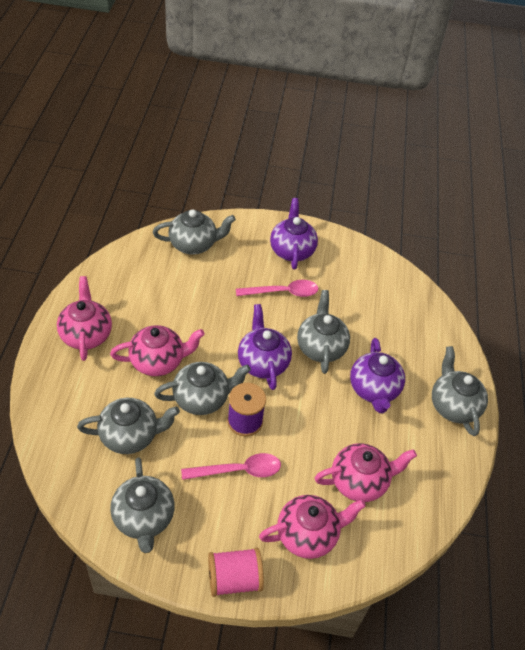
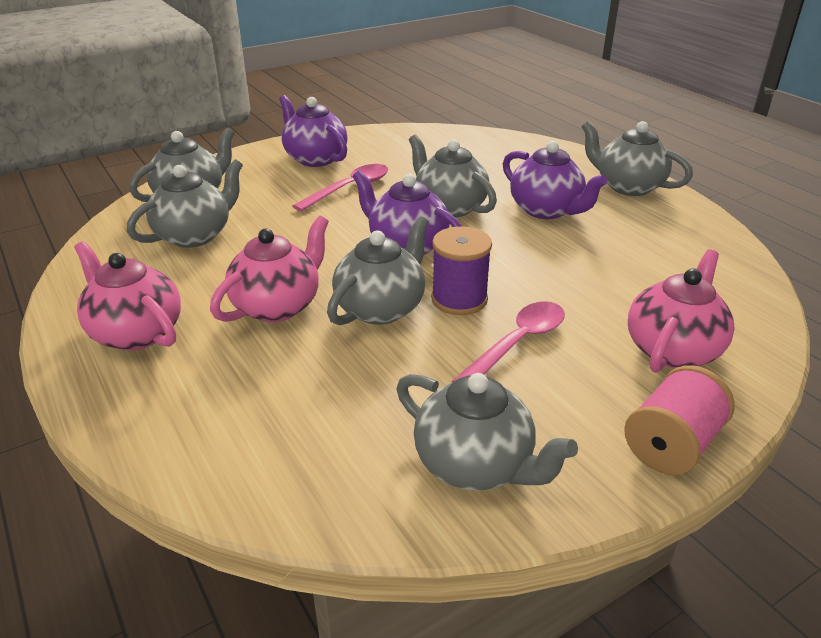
camera: 35 degrees left, 15 degrees down
(130, 436) = (336, 393): grey teapot -> grey teapot (195, 235)
(360, 481) = (645, 278): pink teapot -> none

